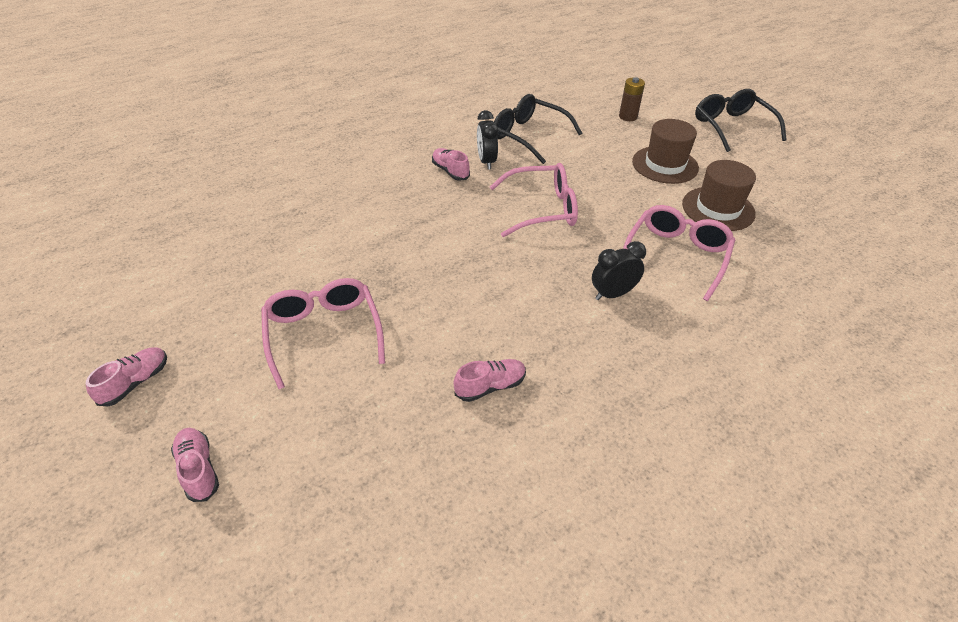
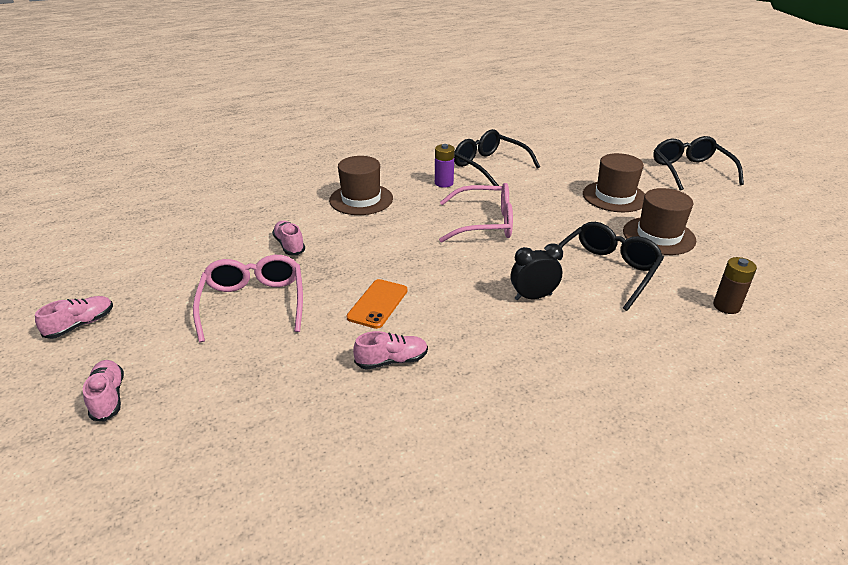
camera: 10 degrees right, 10 degrees down
(403, 190) = (361, 199): none -> brown hat
(450, 171) = (408, 188): pink shoe -> pink shoe (289, 245)
(457, 319) = (377, 304): none -> orange phone
(486, 161) = (444, 183): black clock -> purple battery
(628, 117) = (588, 157): brown battery -> brown battery (726, 306)
(676, 255) = (606, 271): pink glasses -> black glasses

